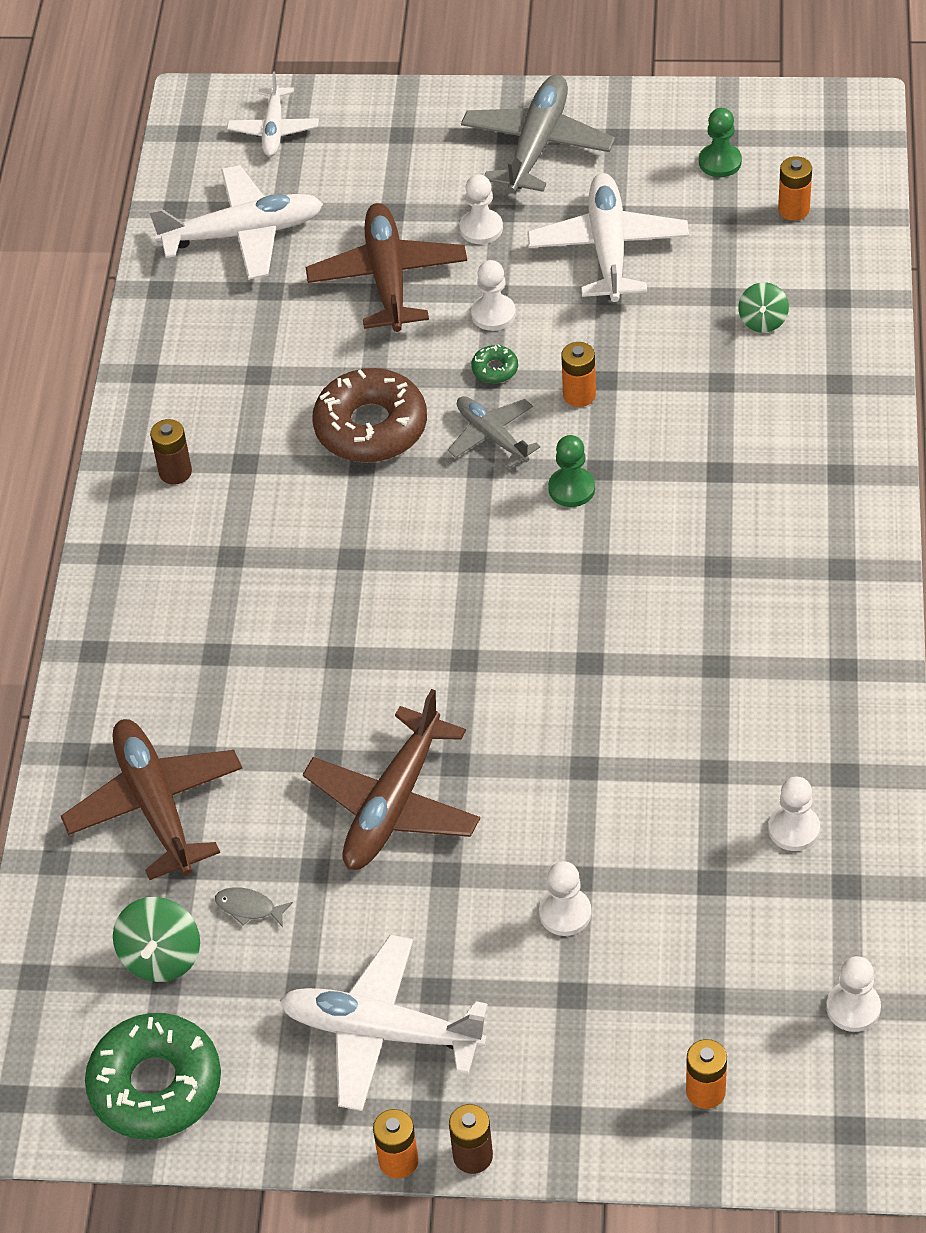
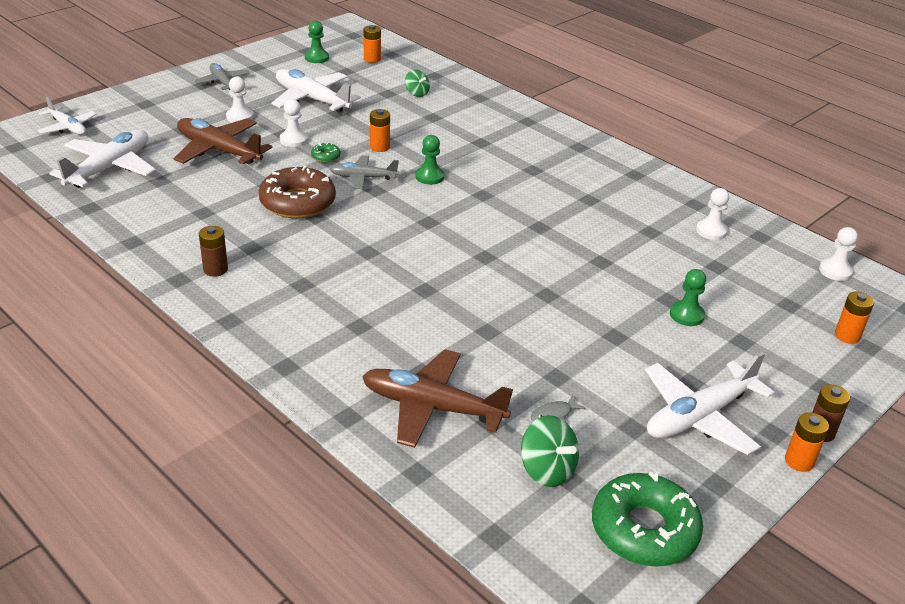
camera: 55 degrees left, 15 degrees down
(393, 804) = (547, 327): brown plane -> none
(537, 145) = (223, 82): grey plane -> grey plane, size x0.60
(565, 913) = (686, 315): white pawn -> green pawn

